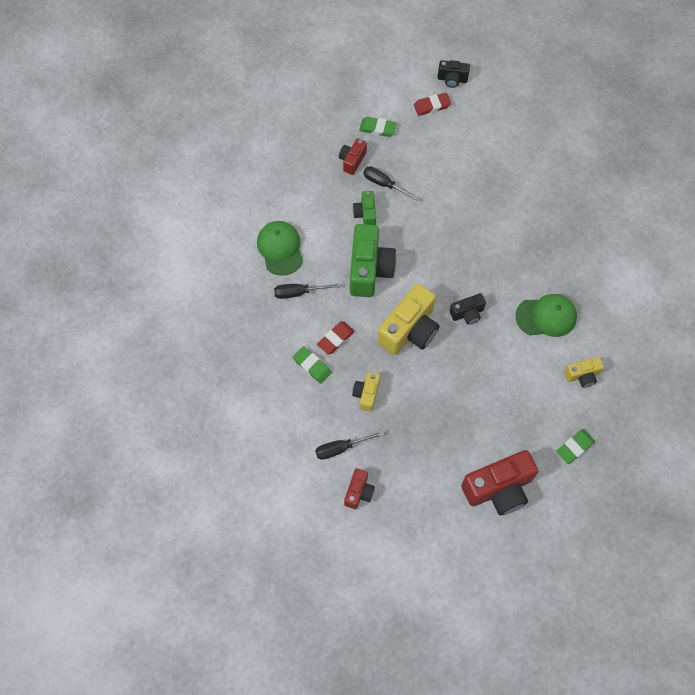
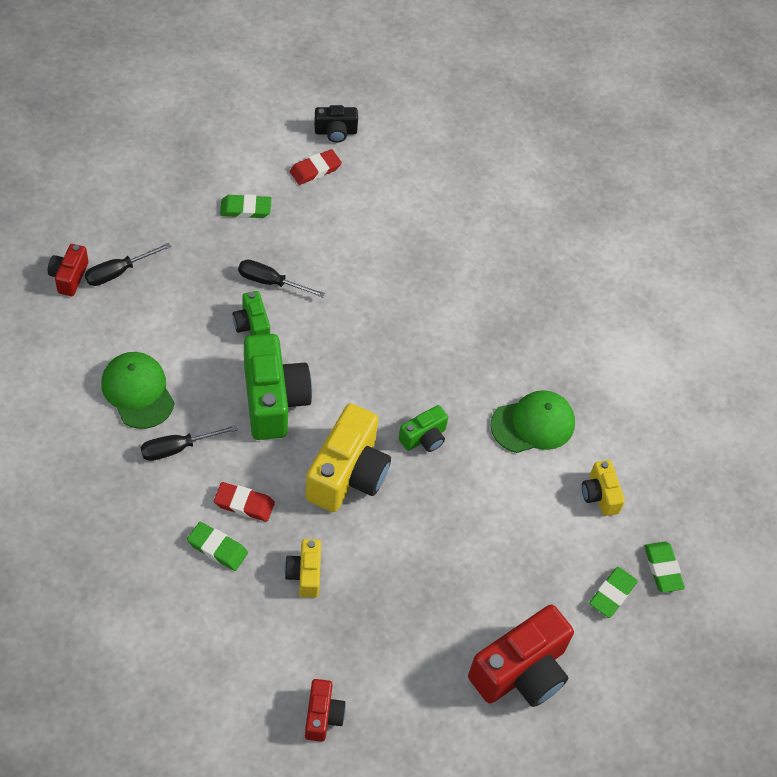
camera: 20 degrees left, 10 degrees down
(335, 339) = (244, 504): red eraser -> red eraser turned 75 degrees clockwise
(341, 448) = (284, 657): black screwdriver -> black screwdriver (118, 272)
(352, 160) = (218, 257): red camera -> red camera (69, 277)
(467, 313) = (424, 438): black camera -> green camera
(582, 375) = (600, 495): yellow camera -> yellow camera turned 105 degrees clockwise
(615, 436) = (663, 568): none -> green eraser

